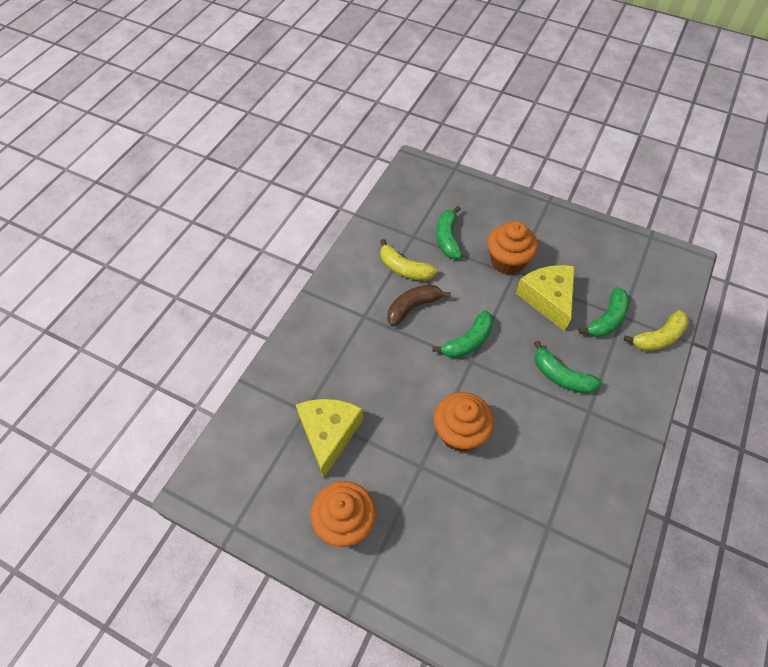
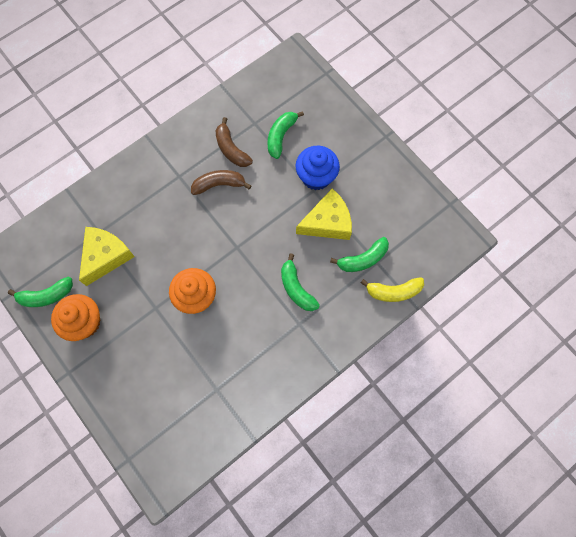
camera: 25 degrees right, 15 degrees up
(404, 269) = (231, 149): yellow banana -> brown banana
(468, 341) = (244, 230): green banana -> green banana (46, 295)
(507, 261) = (316, 176): orange cupcake -> blue cupcake
(548, 299) = (327, 222): yellow cheese -> yellow cheese turned 60 degrees clockwise

